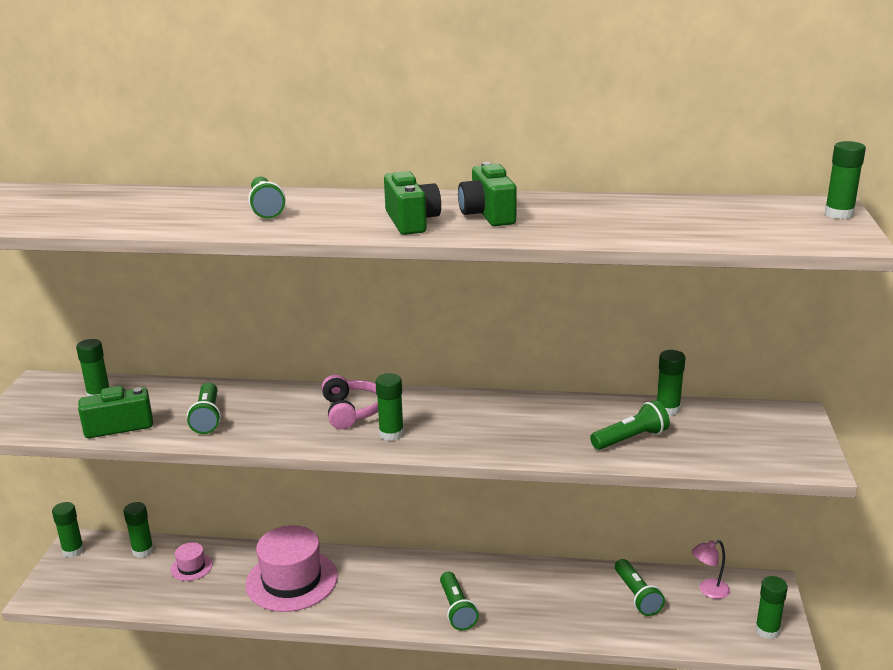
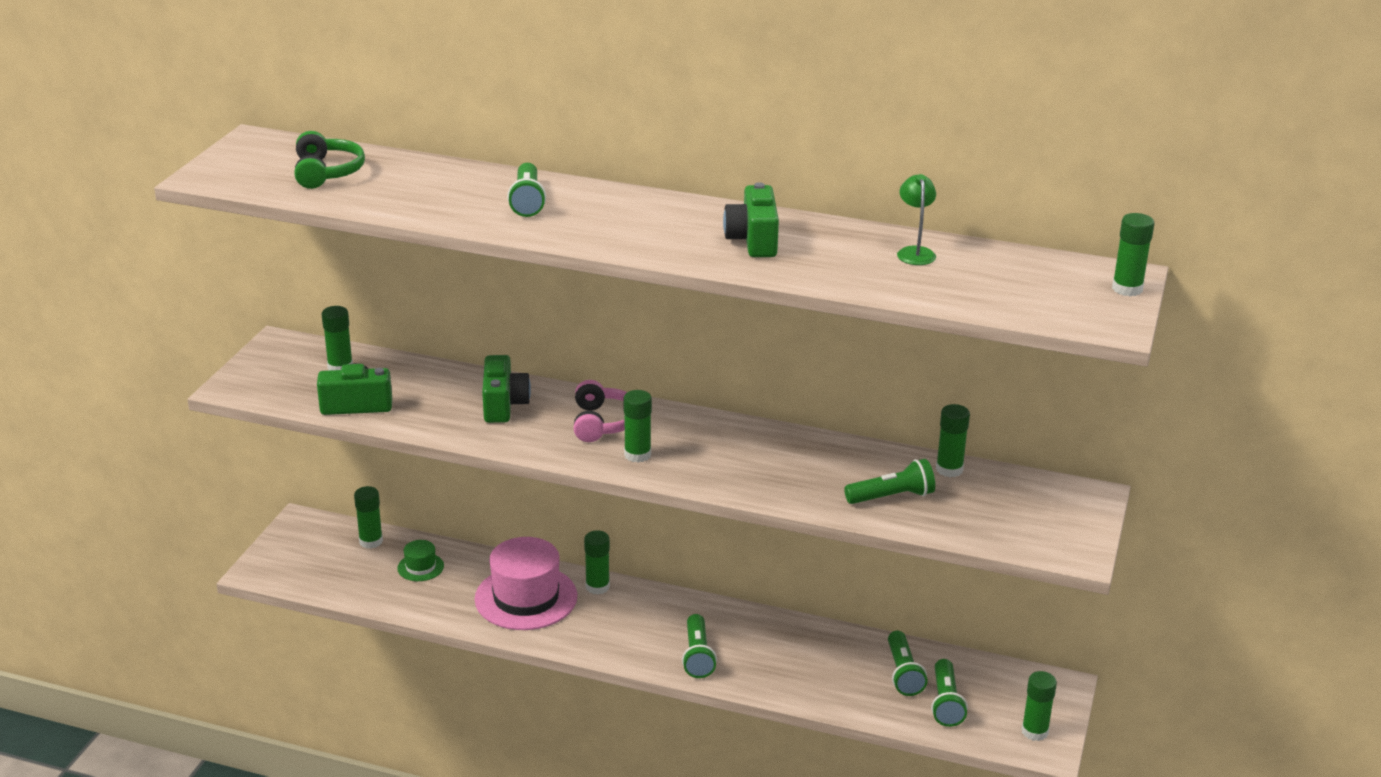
camera: 10 degrees right, 5 degrees up
(67, 206) = (326, 172): none -> green headphones
(73, 551) = (296, 530): green glue stick -> green glue stick (597, 587)
(191, 567) = (420, 567): pink hat -> green hat
(207, 418) = (449, 409): green flashlight -> green flashlight (946, 703)
(411, 221) = (670, 239): green camera -> green camera (503, 405)
(636, 208) = (915, 252): none -> green lamp
(708, 590) = (987, 680): pink lamp -> none

